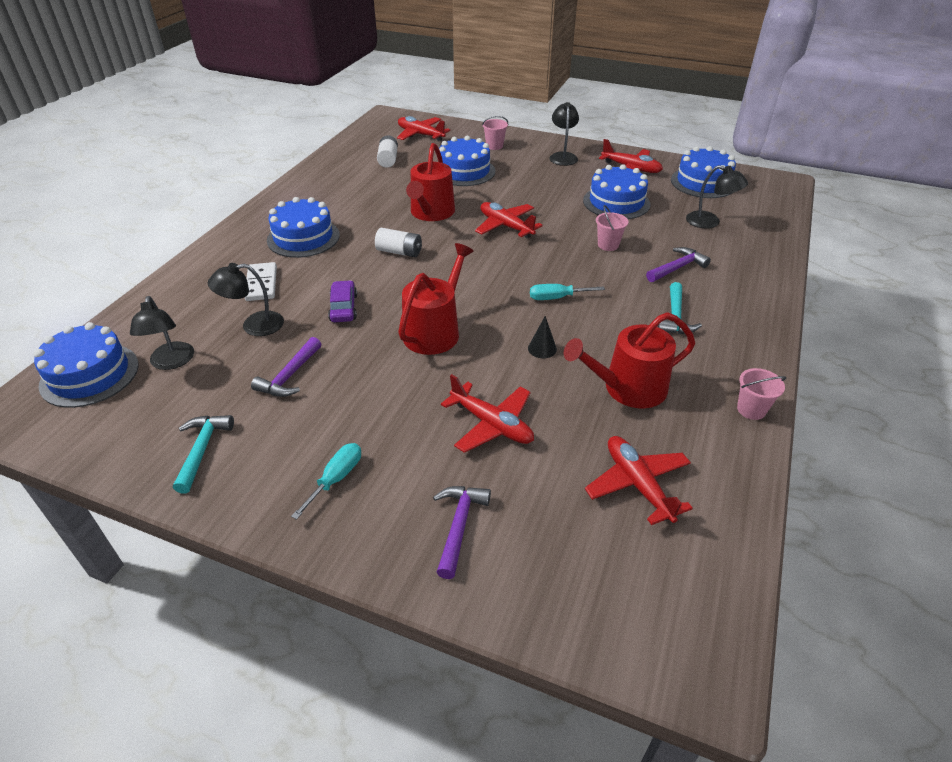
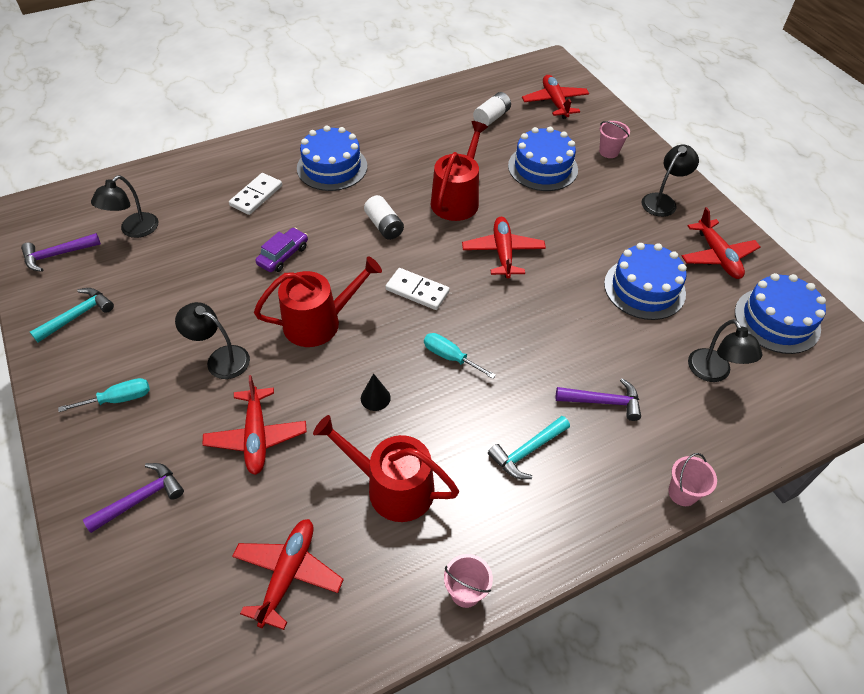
camera: 40 degrees right, 10 degrees up
(89, 375) = (84, 209): blue cake -> none
(254, 325) = (211, 232): black lamp -> black lamp (220, 359)
(289, 376) = (184, 293): purple hammer -> purple hammer (57, 255)
(431, 213) = (457, 199): red watering can -> red watering can turned 150 degrees clockwise
(480, 275) = (417, 291): none -> white domino
(608, 245) = (569, 332): pink bucket -> pink bucket (682, 493)

